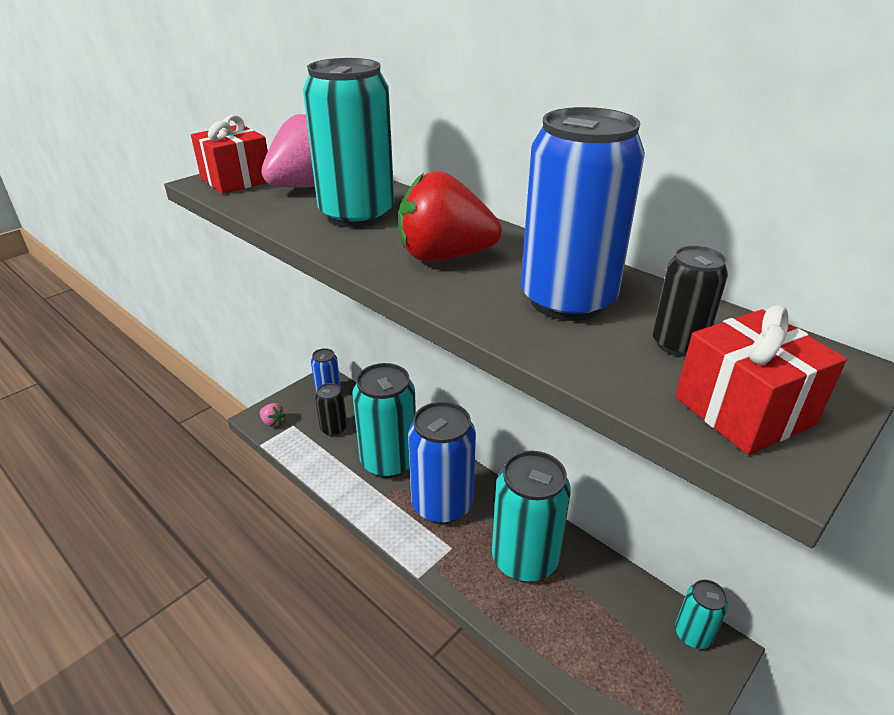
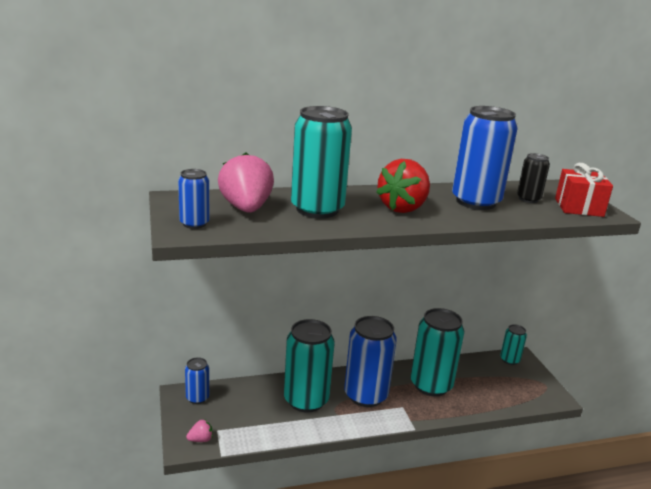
camera: 60 degrees left, 10 degrees down
(236, 180) = (194, 223): red gift -> blue can
(333, 429) = (244, 411): black can -> none

